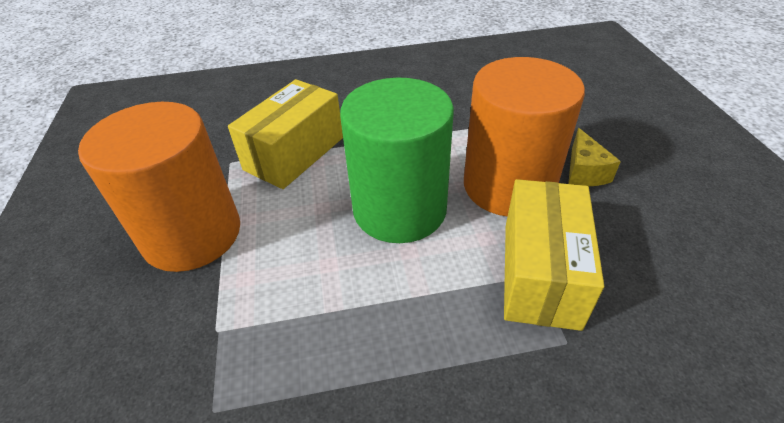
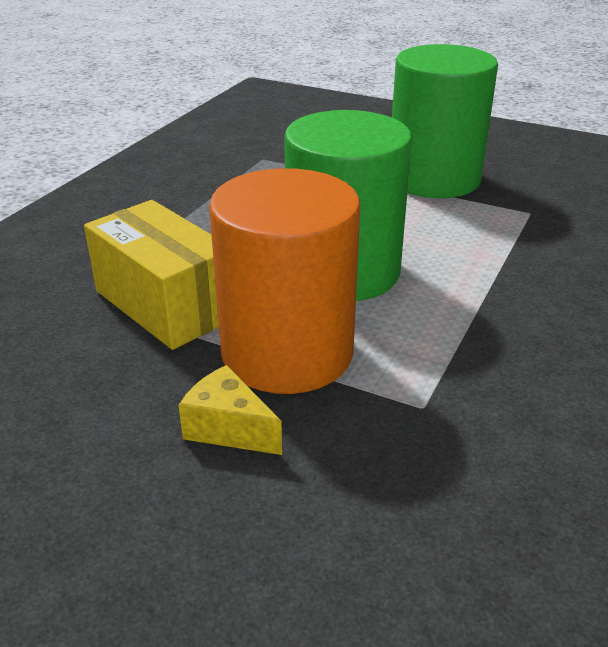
camera: 125 degrees right, 10 degrees down
(192, 234) = (433, 178): orange cylinder -> green cylinder
(294, 153) = (510, 247): yellow box -> none

